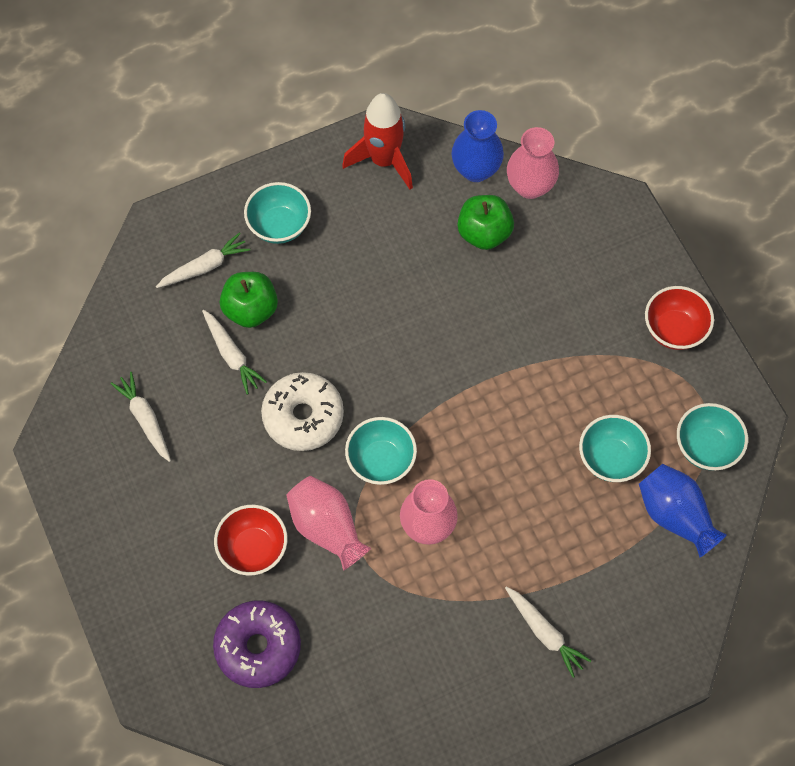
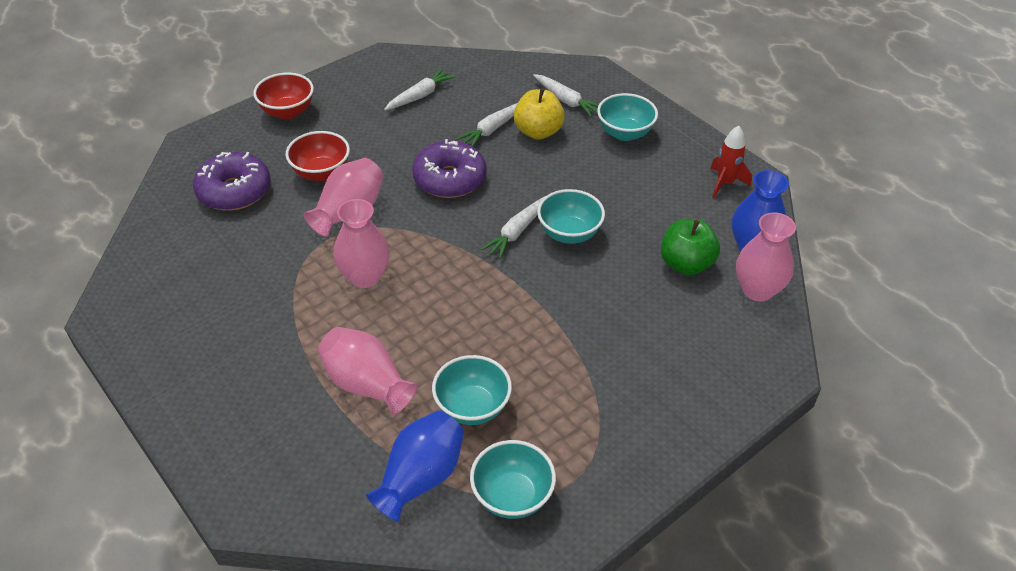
camera: 75 degrees right, 20 degrees down
(251, 309) = (538, 132): green apple -> yellow apple
(303, 416) = (449, 179): white donut -> purple donut
(381, 461) = (421, 234): turquoise bowl -> turquoise bowl (569, 233)
(384, 160) = (725, 183): red rocket -> red rocket, size x0.63
(544, 632) = (268, 382): white carrot -> white carrot (516, 232)
(566, 544) = (367, 384): none -> pink vase
(674, 329) = (647, 442): red bowl -> red bowl (287, 112)

